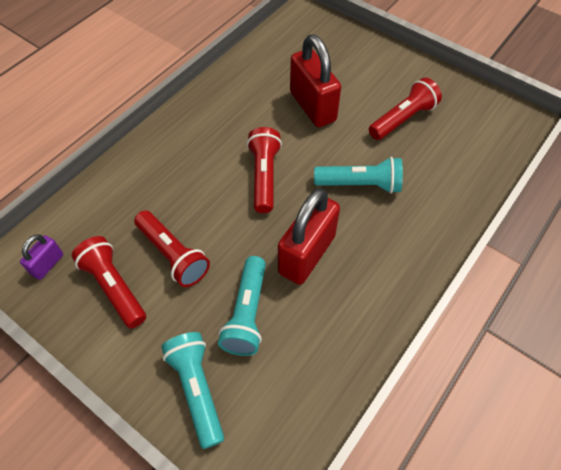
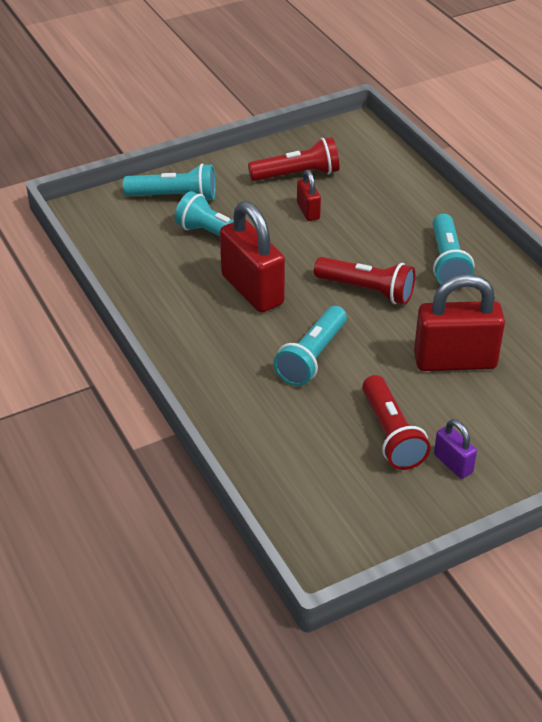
camera: 115 degrees right, 15 degrees down
(47, 264) = (344, 146): purple padlock -> purple padlock (453, 464)
(173, 255) = (308, 211): red flashlight -> red padlock
(204, 138) = (447, 263): none -> turquoise flashlight

